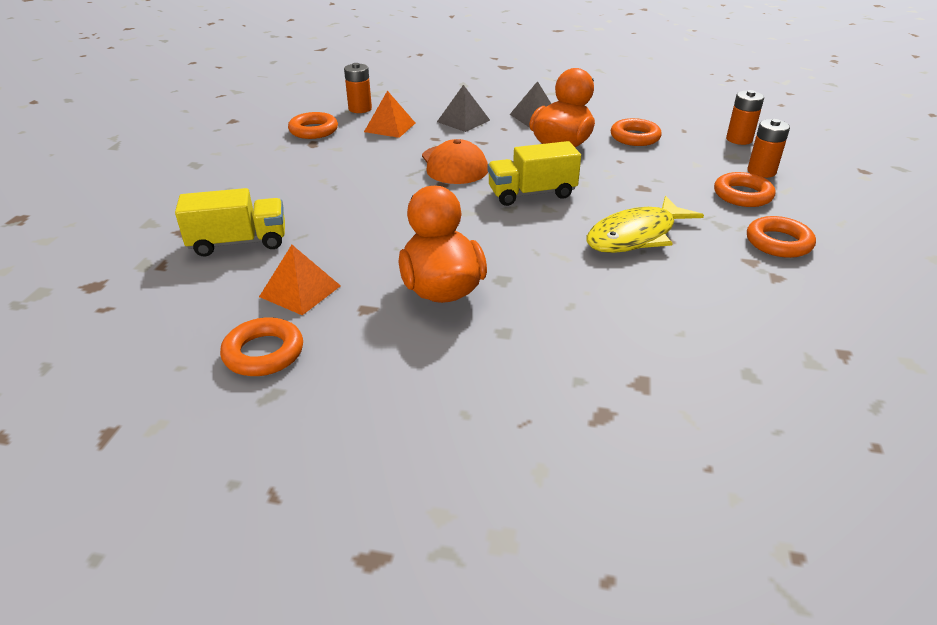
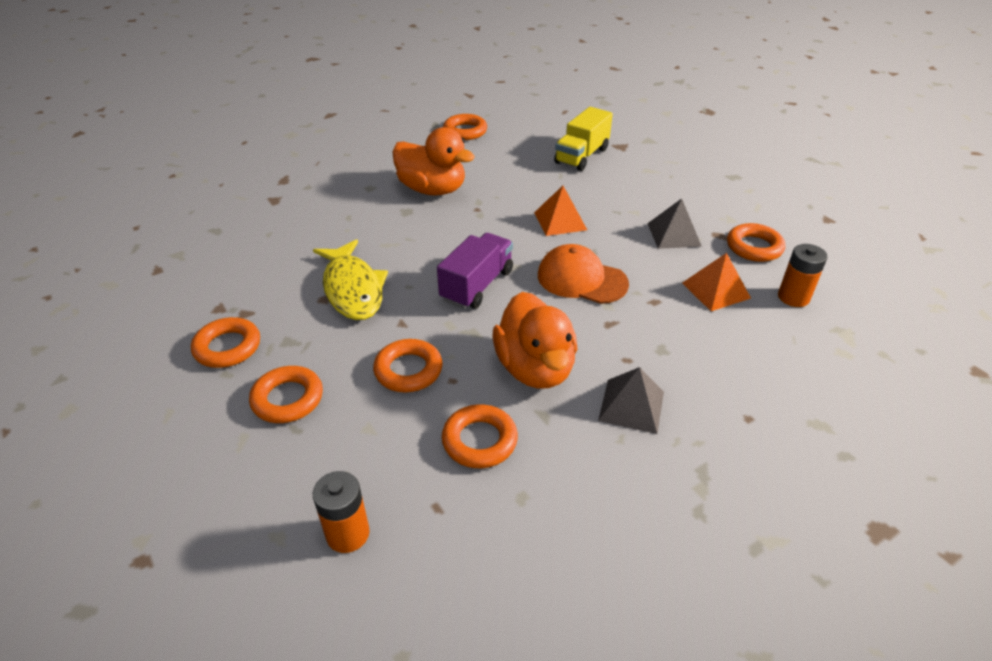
camera: 135 degrees right, 5 degrees up
(300, 291) = (500, 155): orange pyramid -> orange pyramid (560, 221)
(463, 121) = (681, 344): grey pyramid -> grey pyramid (674, 234)
(531, 194) = (477, 285): yellow truck -> purple truck
(635, 236) = (352, 289): yellow fish -> yellow fish turned 150 degrees clockwise
(643, 175) = (408, 370): none -> orange ring
(761, 171) = (284, 462): orange battery -> none

